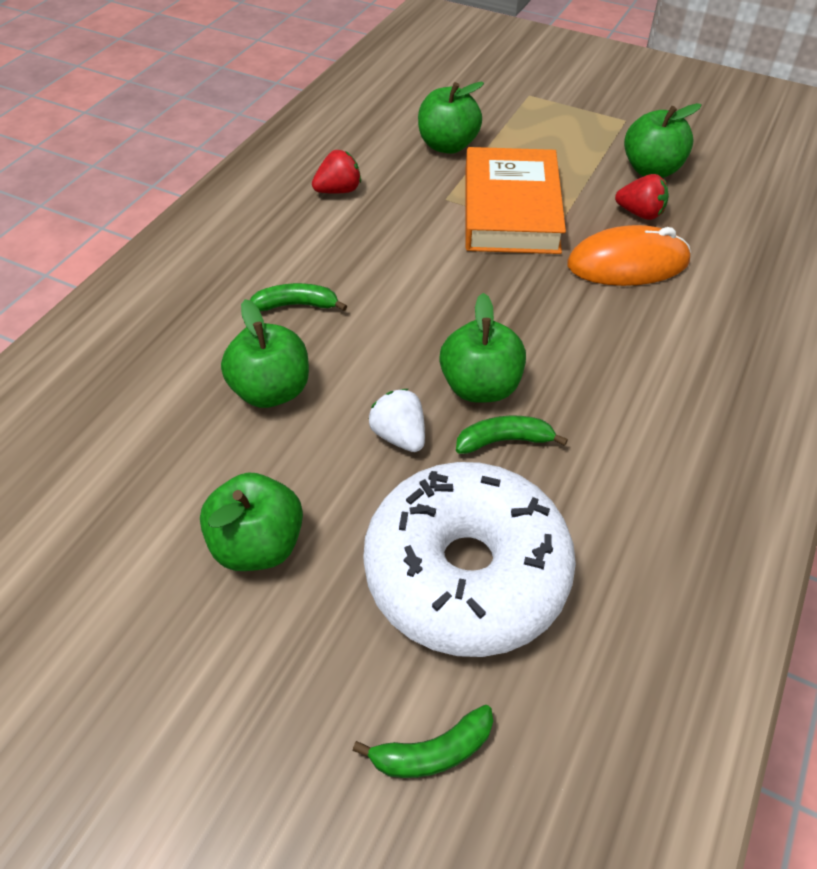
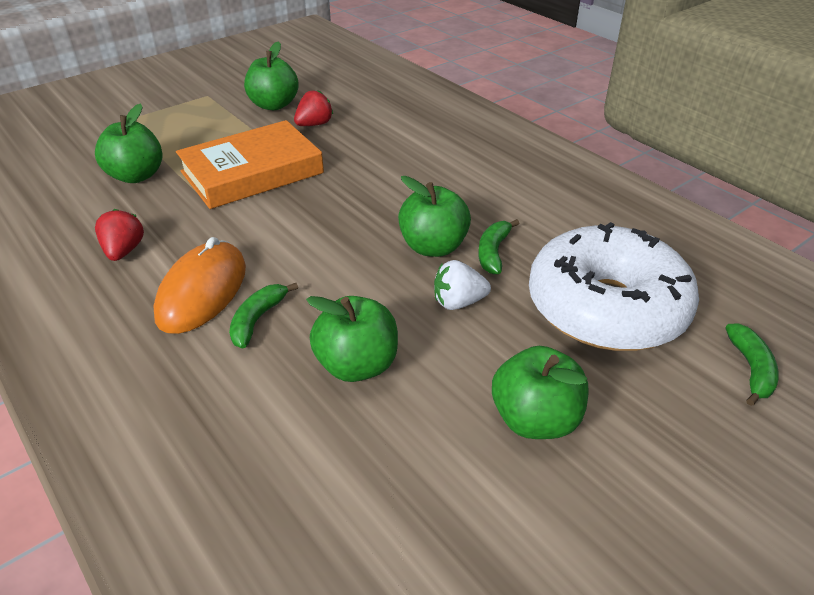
camera: 65 degrees left, 10 degrees down
(510, 209) = (252, 172): orange book -> orange book turned 60 degrees counterclockwise
(628, 263) = (359, 146): orange mouse -> orange mouse (202, 291)

